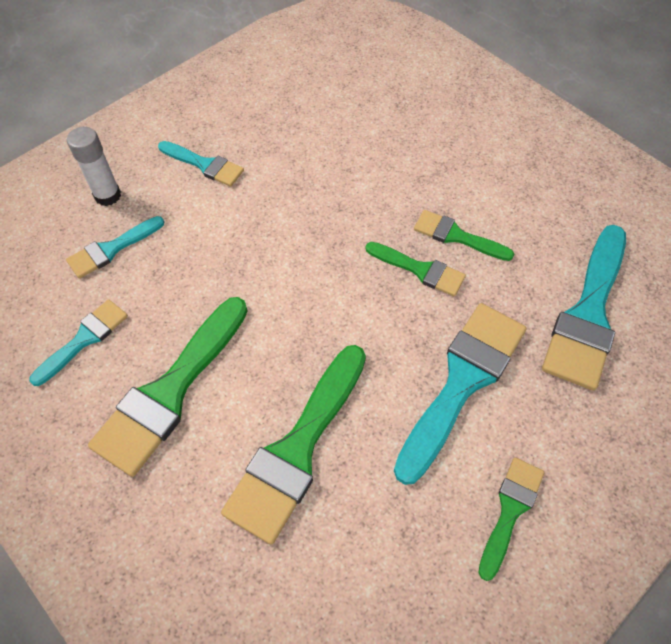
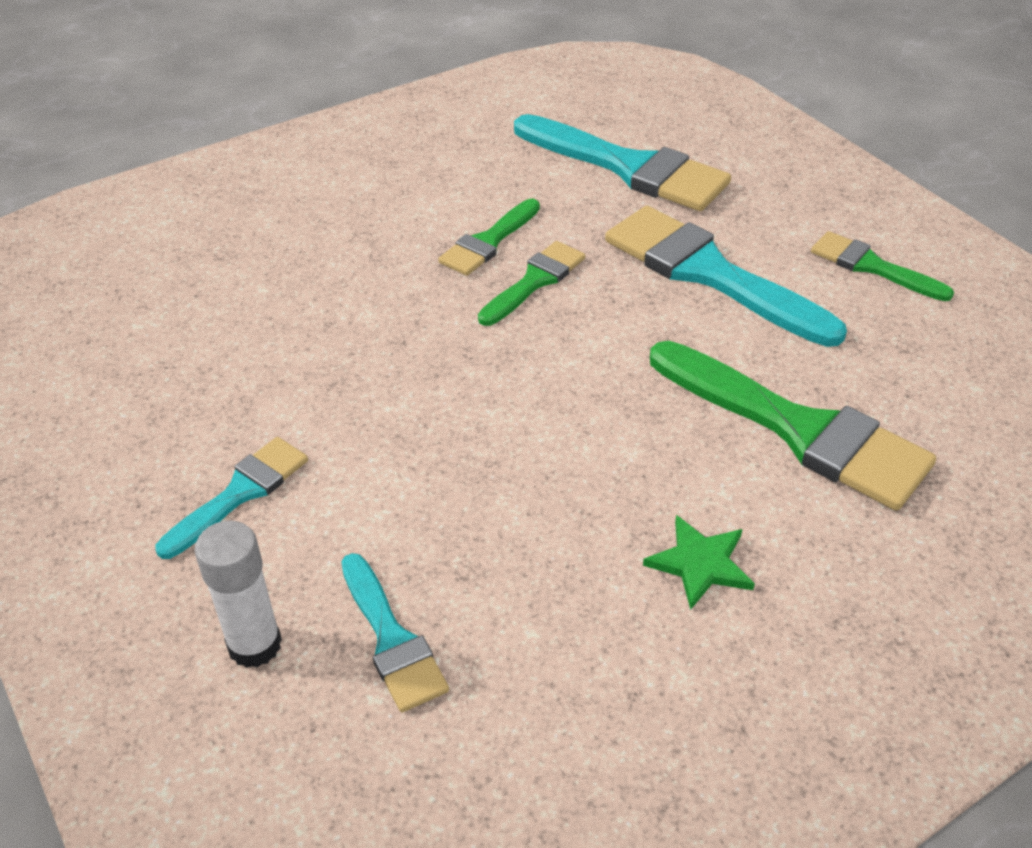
camera: 80 degrees left, 15 degrees down
(84, 339) = (584, 683): turquoise brush -> none
(170, 392) = (700, 564): green brush -> green star

